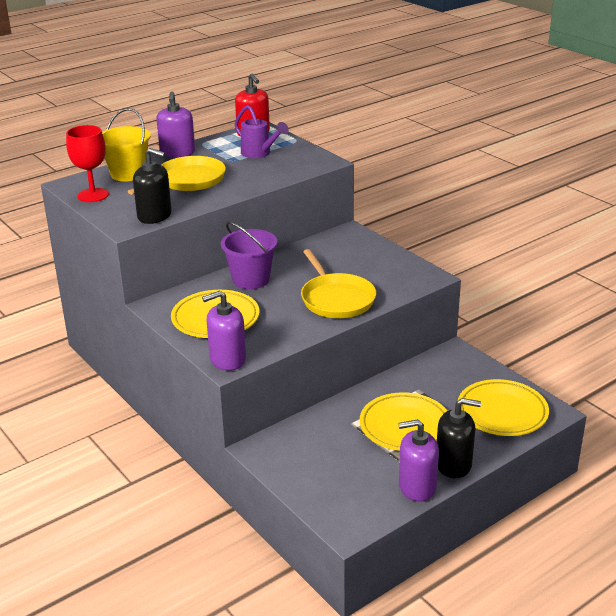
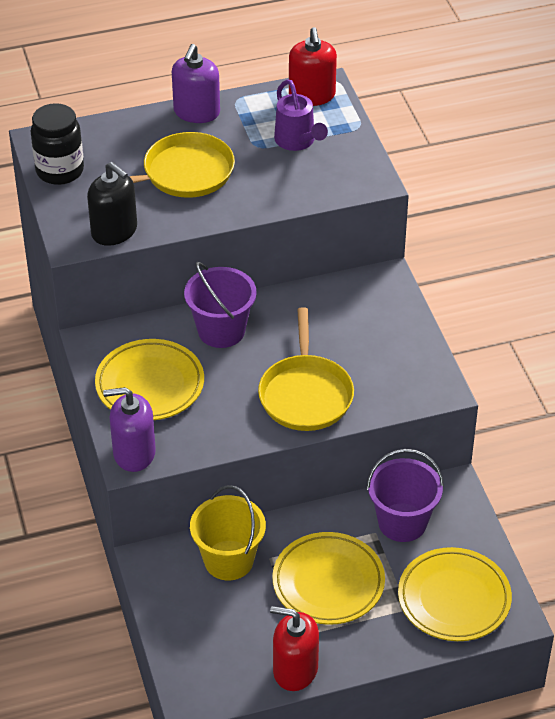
camera: 20 degrees right, 15 degrees up
(93, 195) = (60, 171): red goblet -> black jar
(128, 174) = (118, 140): yellow bucket -> yellow bucket (228, 560)
(417, 486) = (295, 669): purple soap dispenser -> red soap dispenser
(433, 378) = (402, 522): none -> purple bucket
(453, 464) = (353, 653): black soap dispenser -> none

